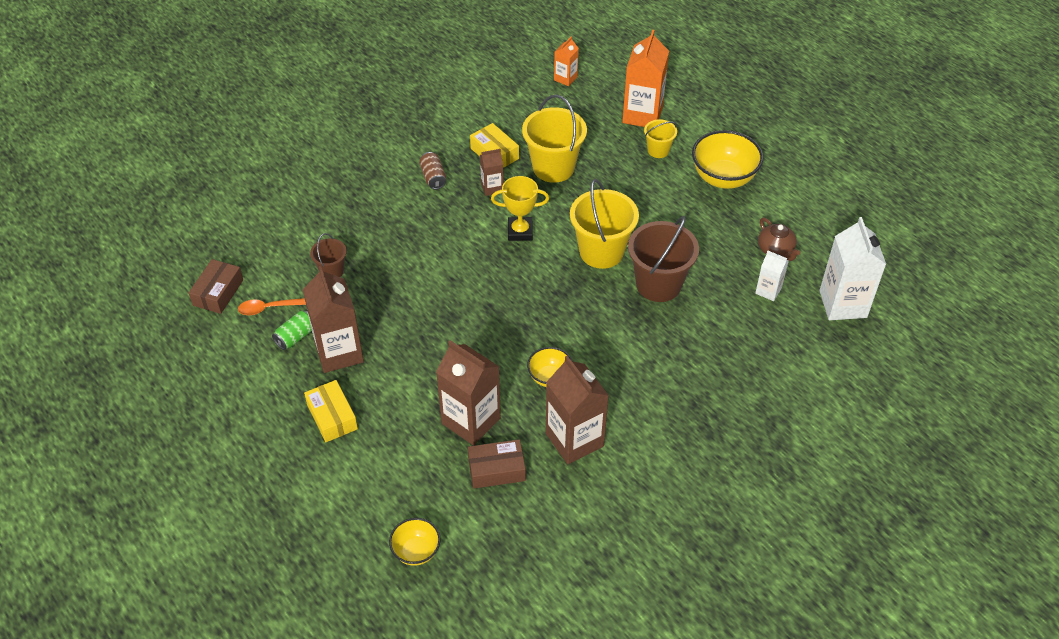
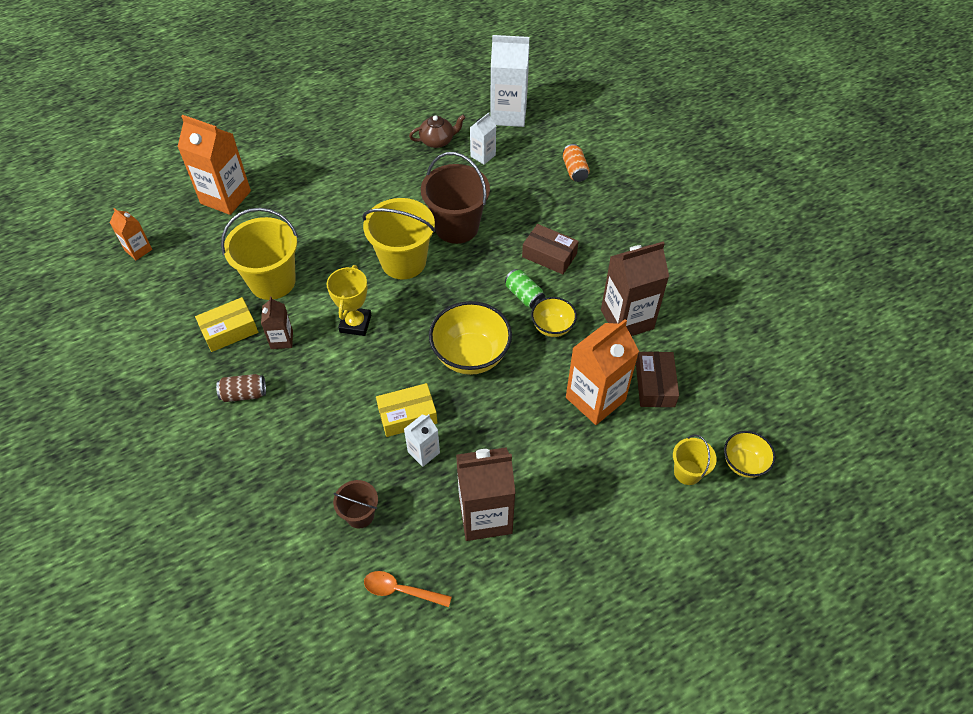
camera: 80 degrees left, 5 degrees up
(218, 292) = (359, 654): brown box -> brown box (549, 255)
(269, 308) = (401, 590): orange spoon -> orange spoon turned 105 degrees clockwise
(296, 336) = (452, 561): green can -> green can (524, 295)
(332, 417) = (574, 529): yellow box -> yellow box (407, 415)
(394, 301) = (423, 452): none -> white carton
(471, 421) = (595, 399): brown carton -> orange carton
(658, 150) = (282, 195): yellow bucket -> yellow bucket (687, 472)
(723, 178) = (337, 156): yellow bowl -> yellow bowl (471, 355)
(776, 374) = (574, 170): none -> orange can

